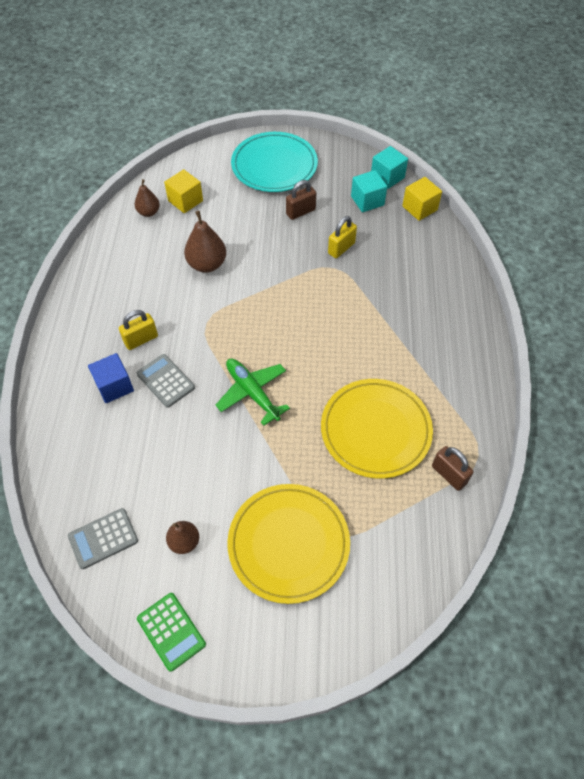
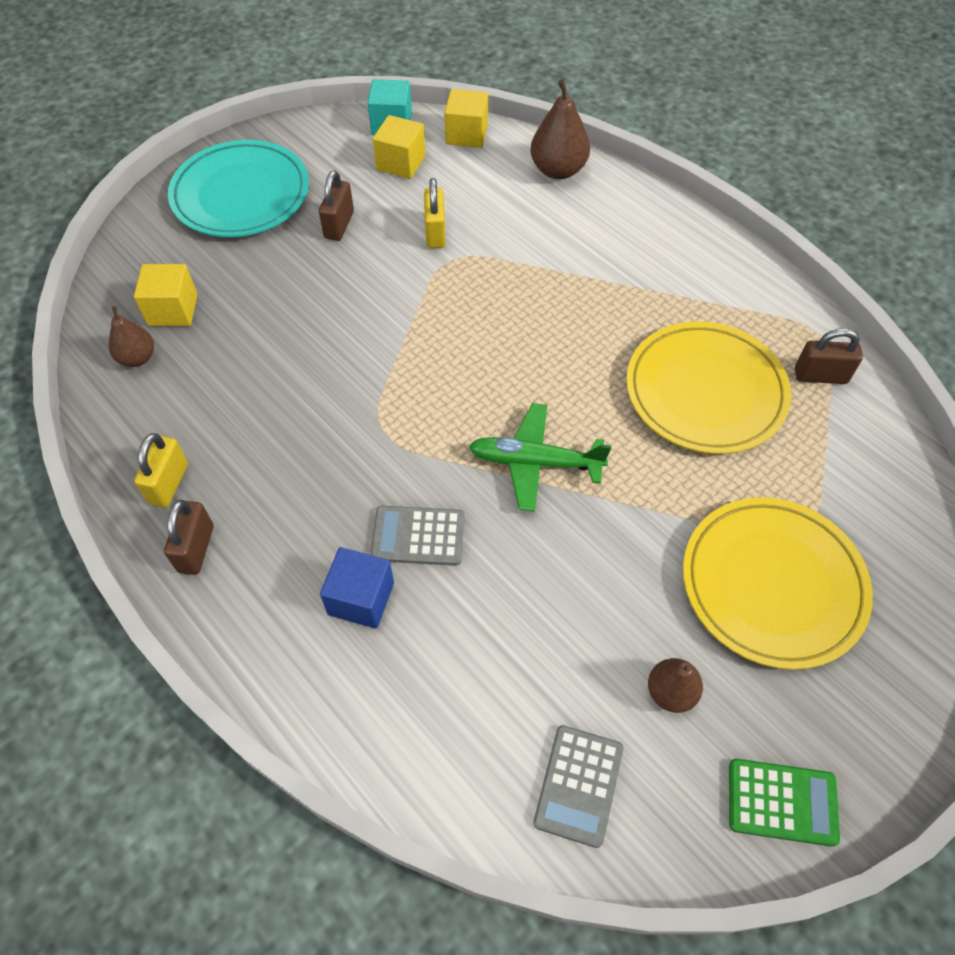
camera: 45 degrees left, 0 degrees up
(81, 311) = (196, 549): none -> brown padlock
(141, 339) = (325, 515): yellow padlock -> yellow padlock (169, 483)
(207, 264) = (298, 363): brown pear -> brown pear (558, 170)
(367, 201) = (401, 163): turquoise cube -> yellow cube

